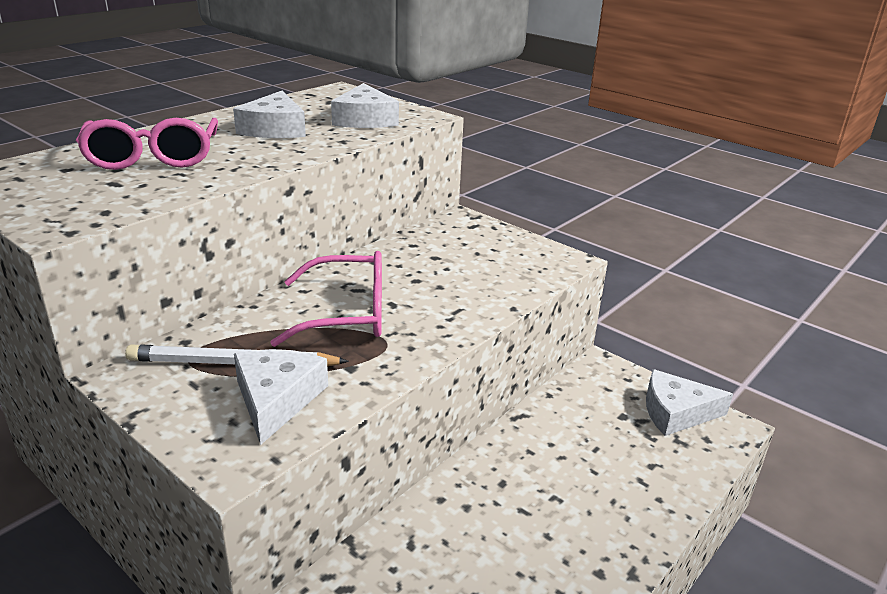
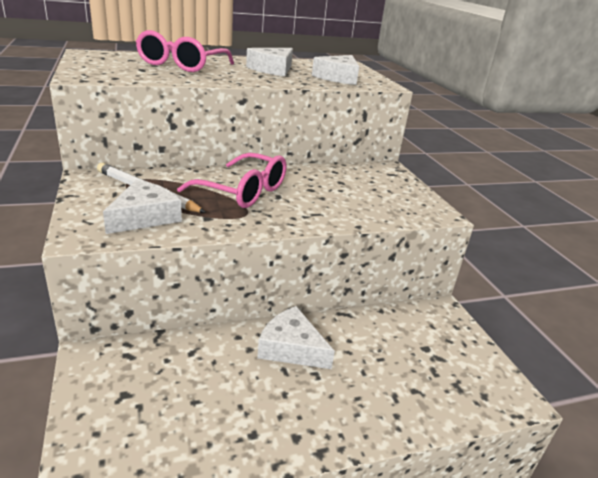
camera: 30 degrees right, 0 degrees up
(676, 412) = (475, 365): white cheese -> white cheese (291, 348)

